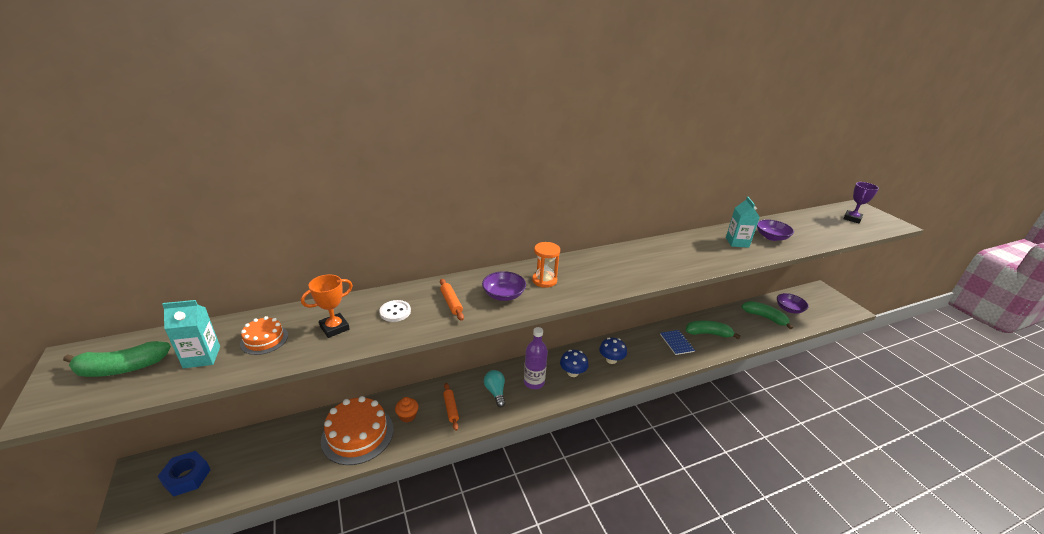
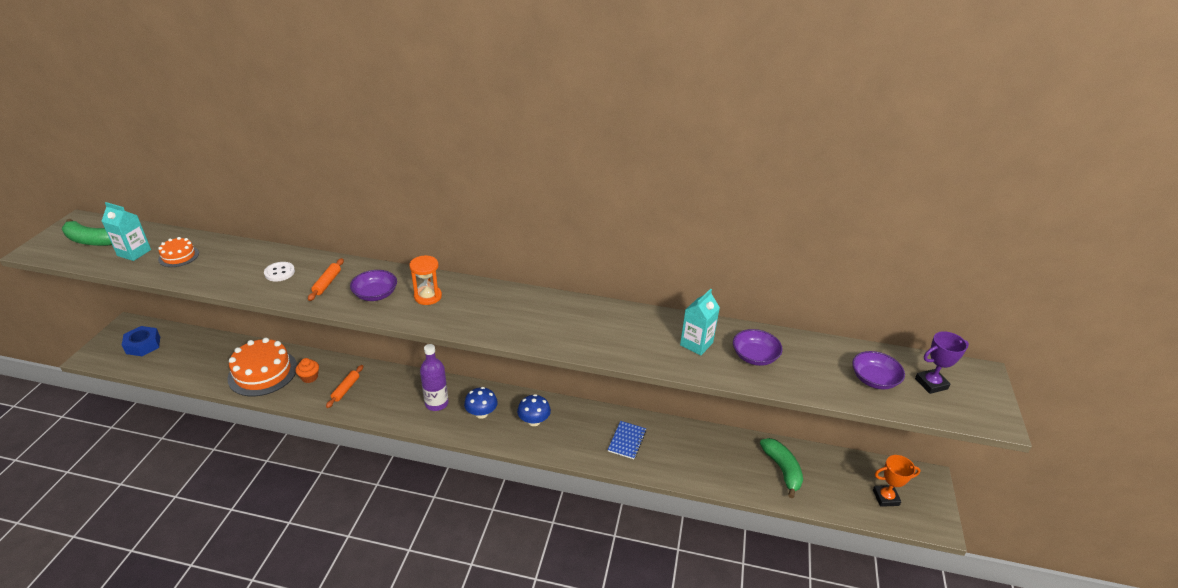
camera: 35 degrees right, 5 degrees up
(334, 328) = (227, 267): orange trophy -> orange trophy (885, 497)
(495, 392) = (395, 394): turquoise light bulb -> none
(708, 333) = (679, 450): green banana -> none
(789, 309) = (834, 477): purple bowl -> purple bowl (874, 379)

